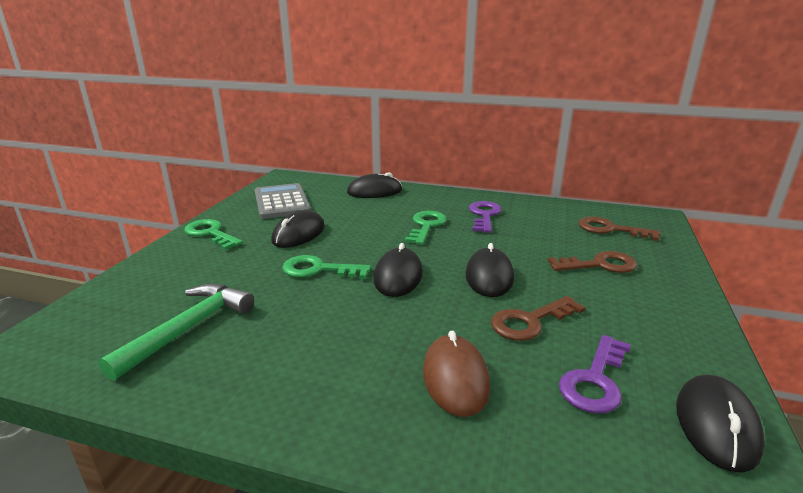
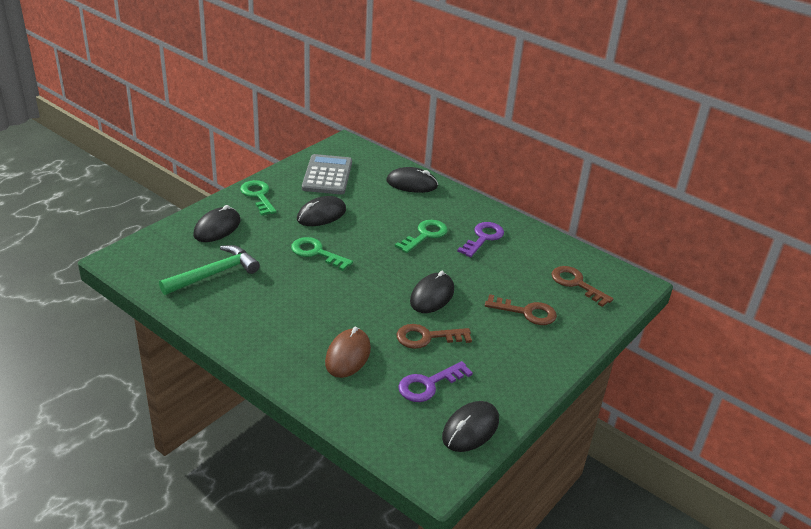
camera: 20 degrees right, 10 degrees up
(398, 276) = (367, 275): black mouse -> black mouse (217, 228)

